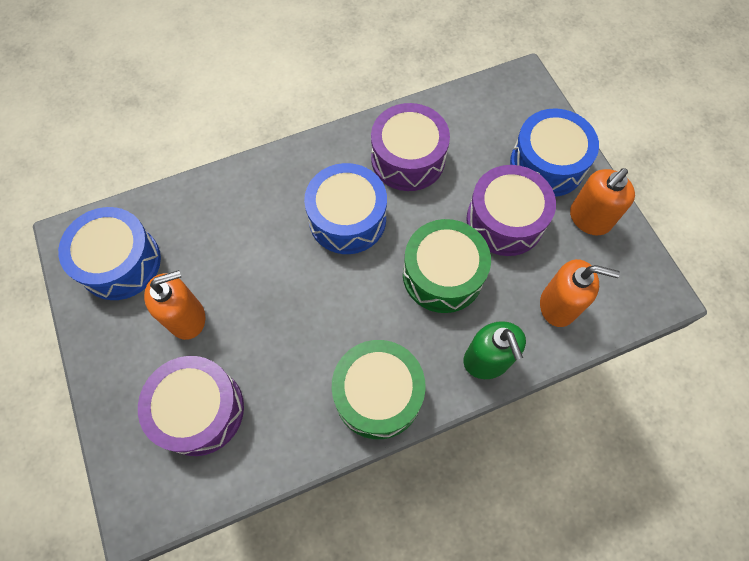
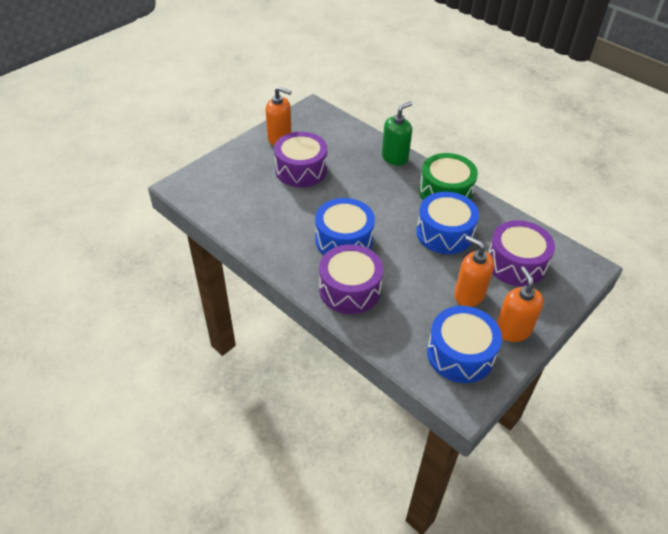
camera: 115 degrees left, 20 degrees down
(408, 159) = (278, 224): purple drum -> purple drum (350, 289)
(442, 274) = (355, 186): green drum -> none
(547, 164) = (248, 161): blue drum -> blue drum (444, 233)
(558, 305) = (344, 139): orange soap dispenser -> orange soap dispenser (512, 330)

